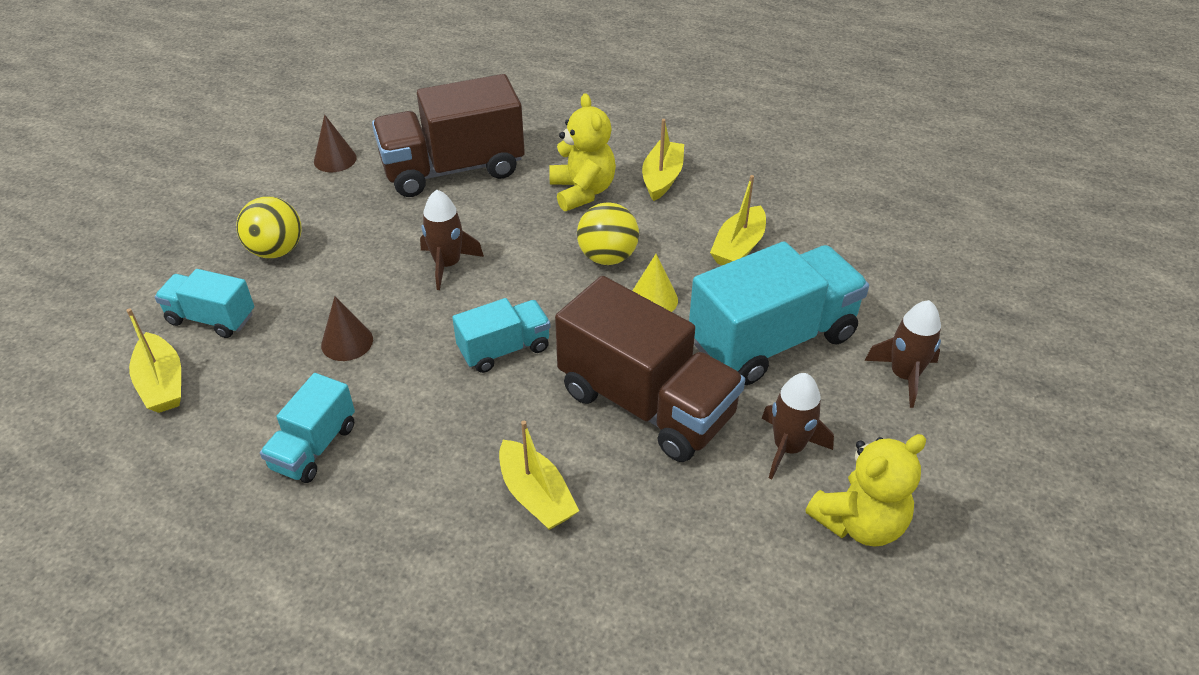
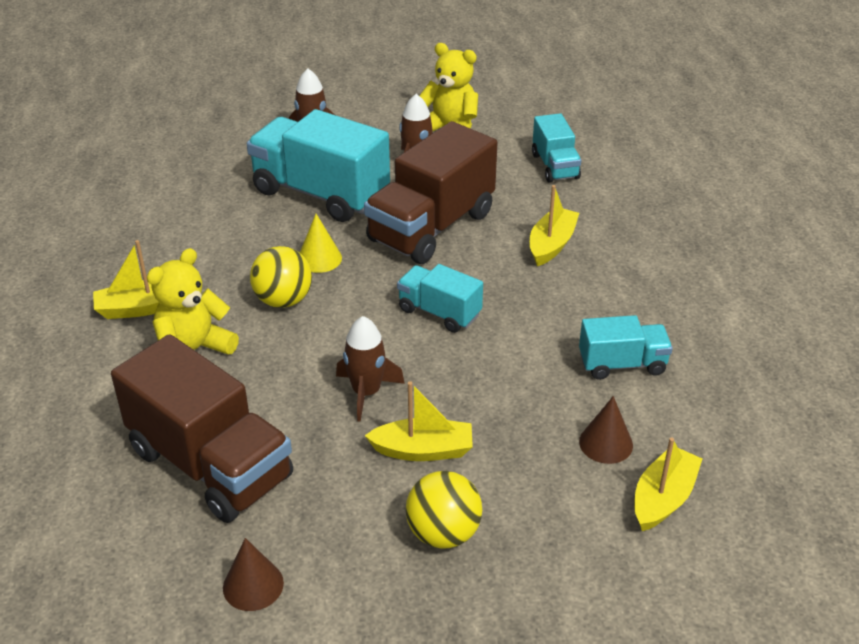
camera: 120 degrees left, 5 degrees down
(211, 318) = (569, 519): turquoise truck -> turquoise truck (555, 166)
(347, 342) = (511, 406): brown cone -> brown cone (606, 443)
(646, 403) = (431, 227): brown truck -> brown truck turned 150 degrees counterclockwise
(738, 247) = (220, 236): yellow boat -> yellow boat (423, 450)

